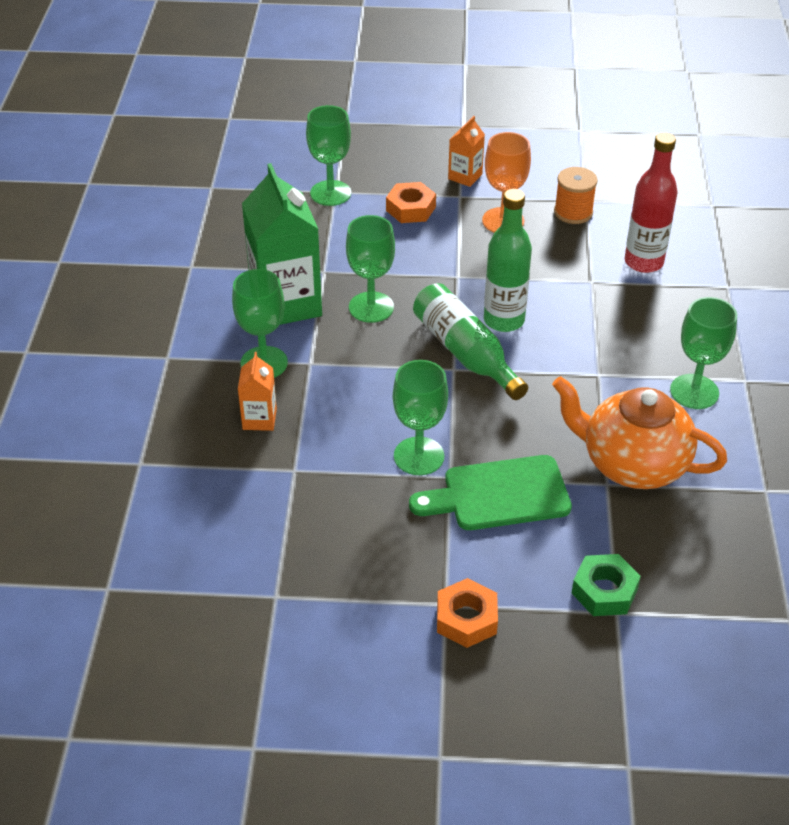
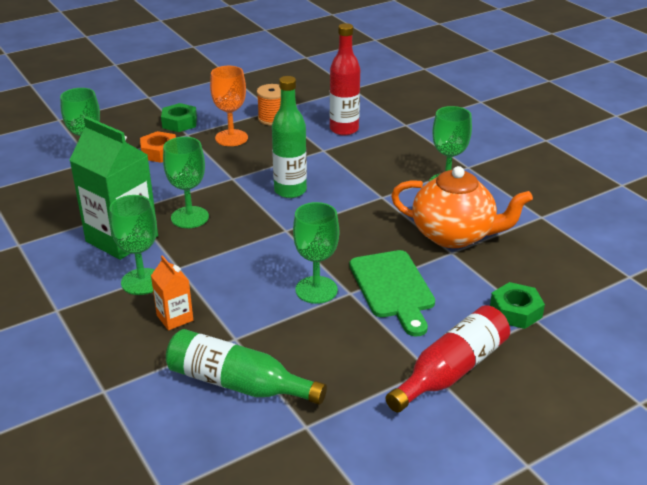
camera: 35 degrees left, 10 degrees down
(465, 176) = (179, 123): orange carton -> green nut
(465, 353) = (284, 218): green bottle -> green bottle (237, 383)
(466, 619) = (452, 370): orange nut -> red bottle
(499, 494) = (393, 288): green cutting board -> green cutting board turned 60 degrees counterclockwise
(632, 464) = (454, 235): orange teapot -> orange teapot turned 150 degrees counterclockwise

